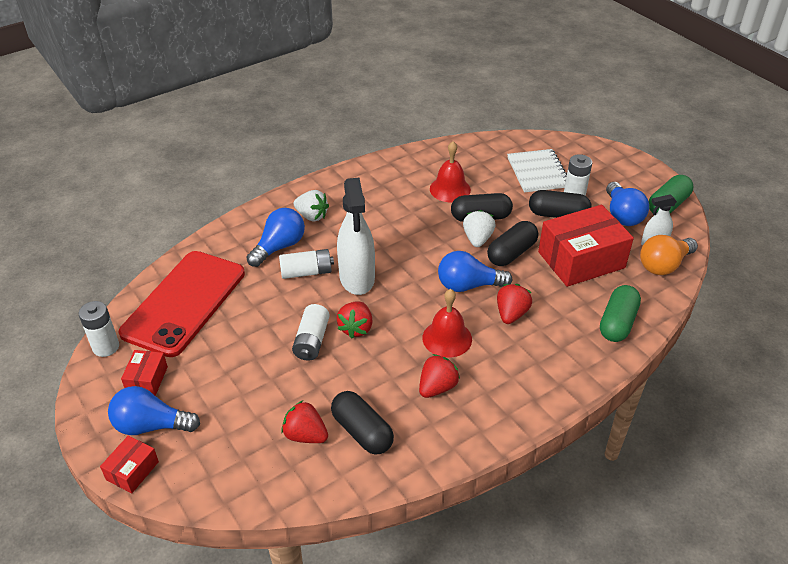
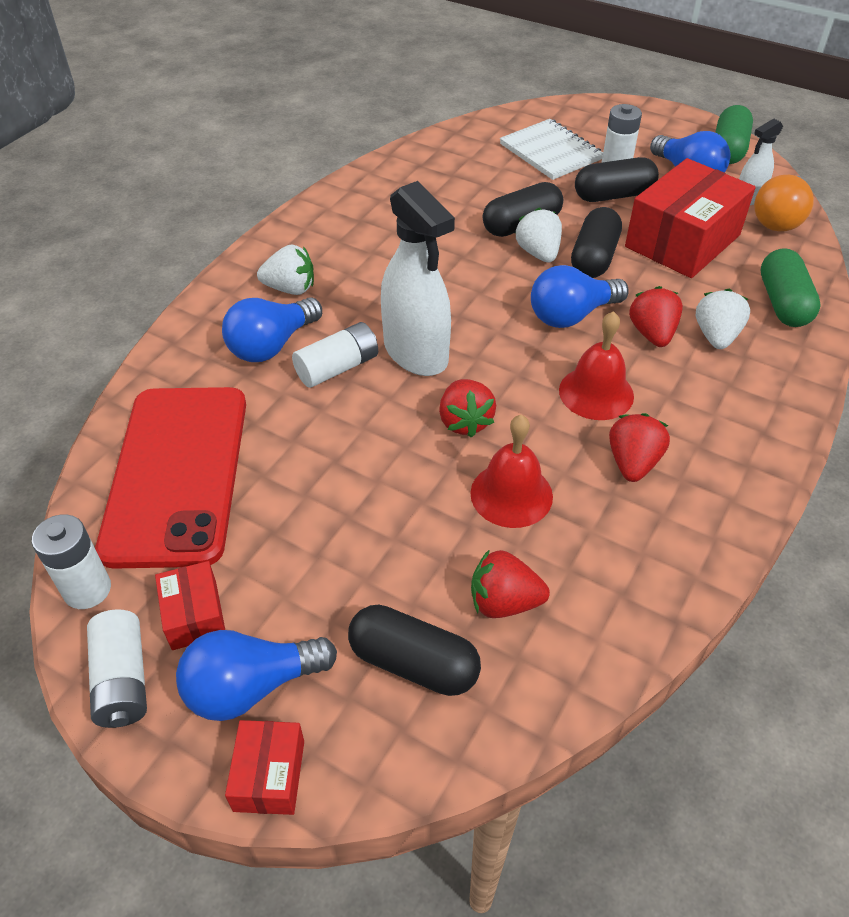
camera: 25 degrees left, 5 degrees up
(279, 247) = (272, 345): blue light bulb -> blue light bulb turned 150 degrees counterclockwise
(311, 341) = (414, 461): white battery -> white battery (122, 680)
(362, 432) = (580, 564): black capsule -> black capsule (414, 663)
(450, 189) = (456, 201): red bell -> red bell (511, 494)
(553, 329) = (716, 336): none -> white strawberry

